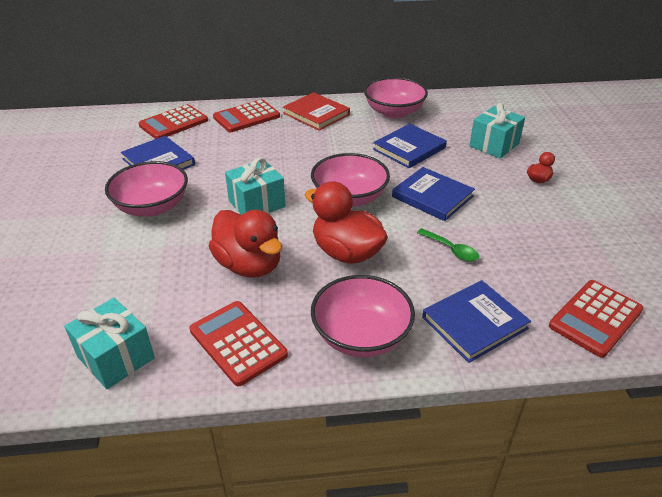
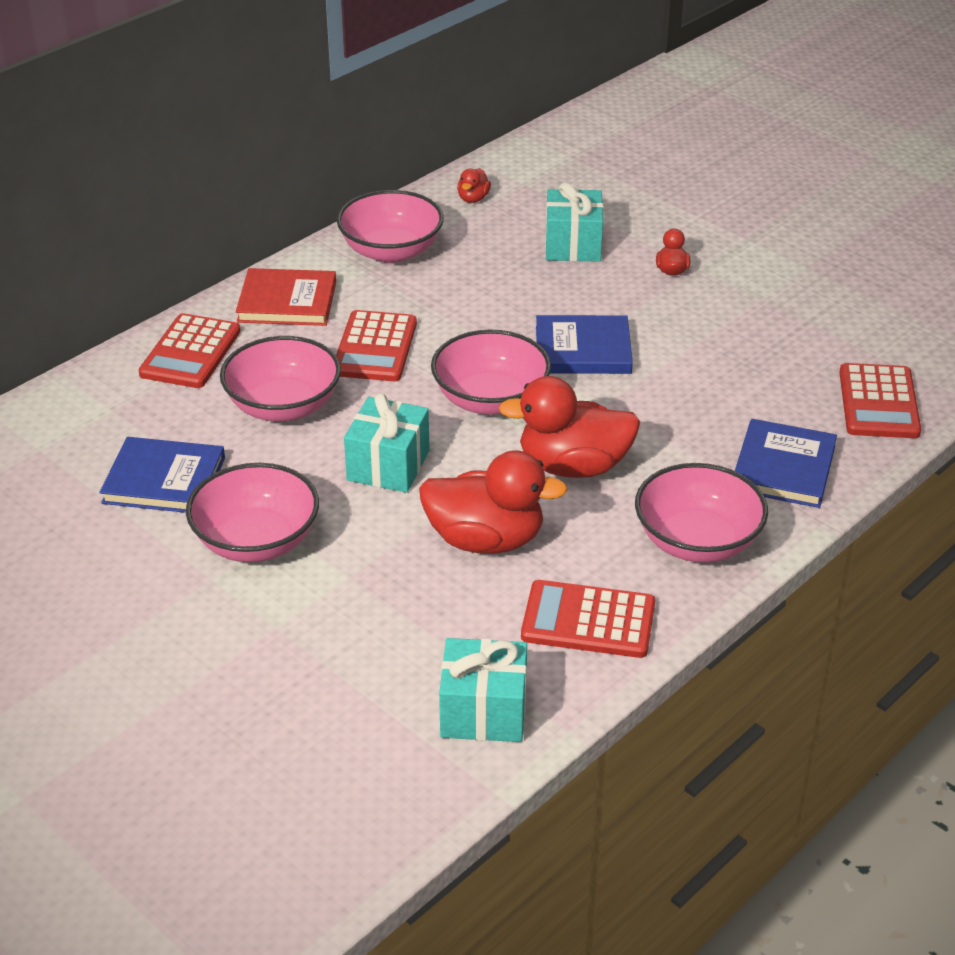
camera: 40 degrees left, 0 degrees up
(173, 123) = (90, 414): red calculator -> red calculator (375, 347)
(251, 155) = (283, 406): none -> pink bowl
(409, 148) = (478, 297): blue book -> none
(451, 250) = (676, 403): green spoon -> none
(466, 105) = (473, 199): none -> red duck

